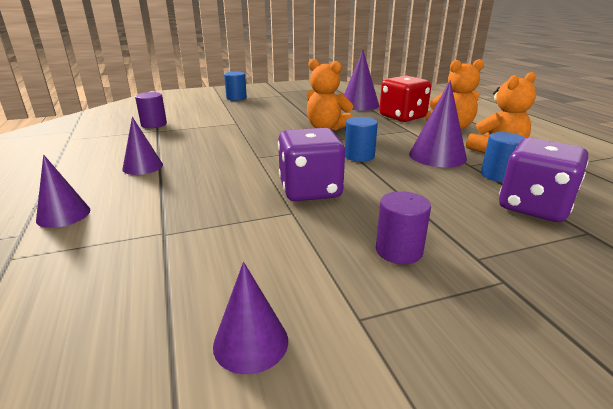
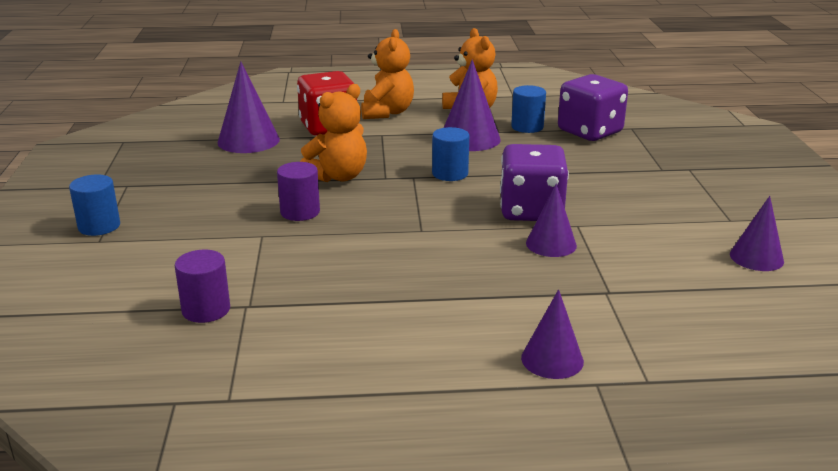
camera: 75 degrees left, 0 degrees up
(142, 166) = (415, 312): purple cone -> purple cone (551, 244)
(399, 250) = (649, 192): purple cylinder -> purple cylinder (300, 212)

